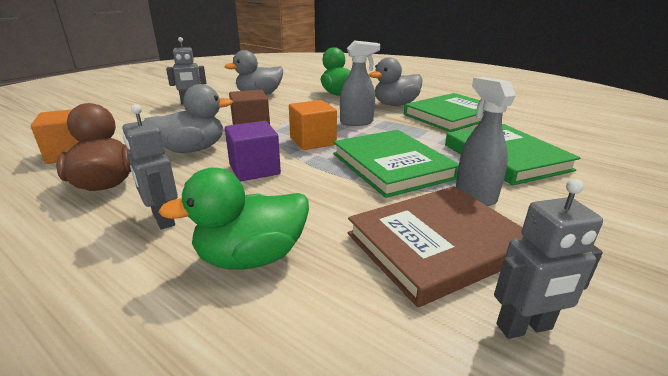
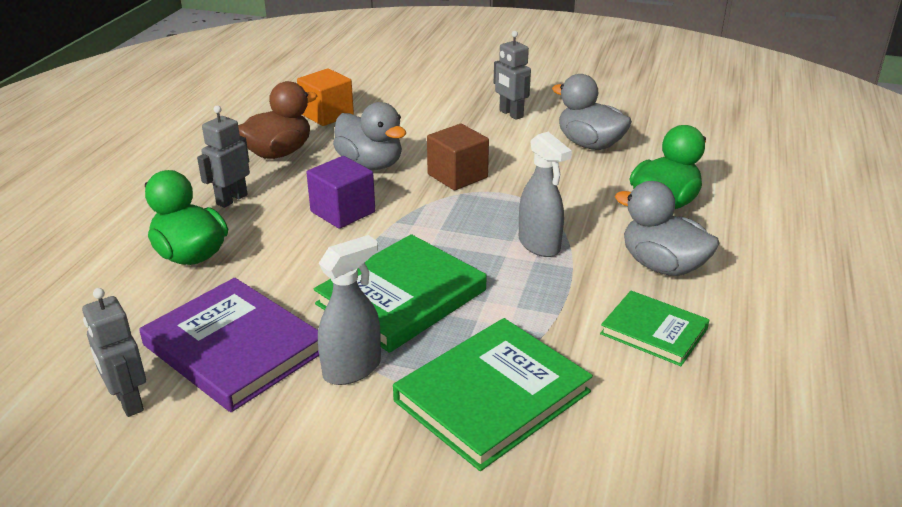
camera: 70 degrees right, 5 degrees up
(313, 141) = (442, 227): orange cube -> none
(437, 244) = (234, 348): brown book -> purple book
(451, 116) = (654, 331): green book -> green book, size x0.61

